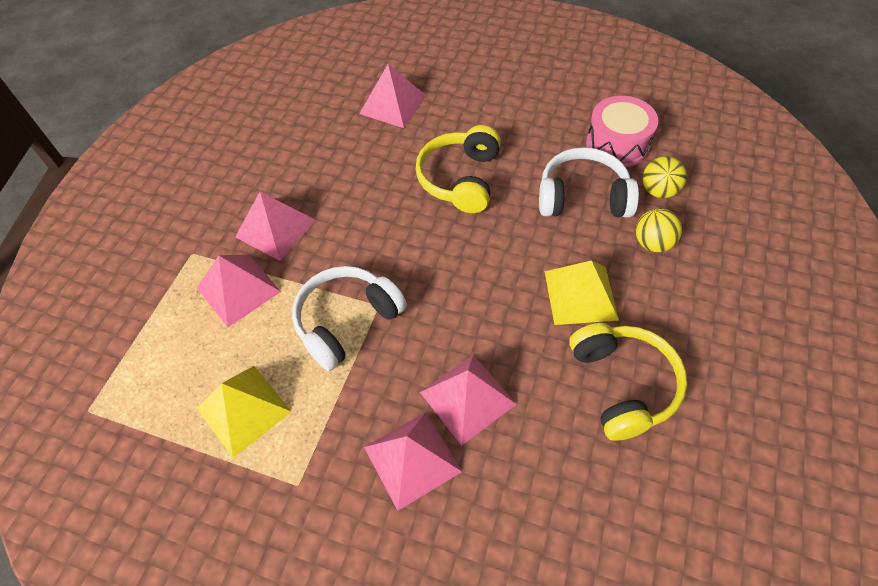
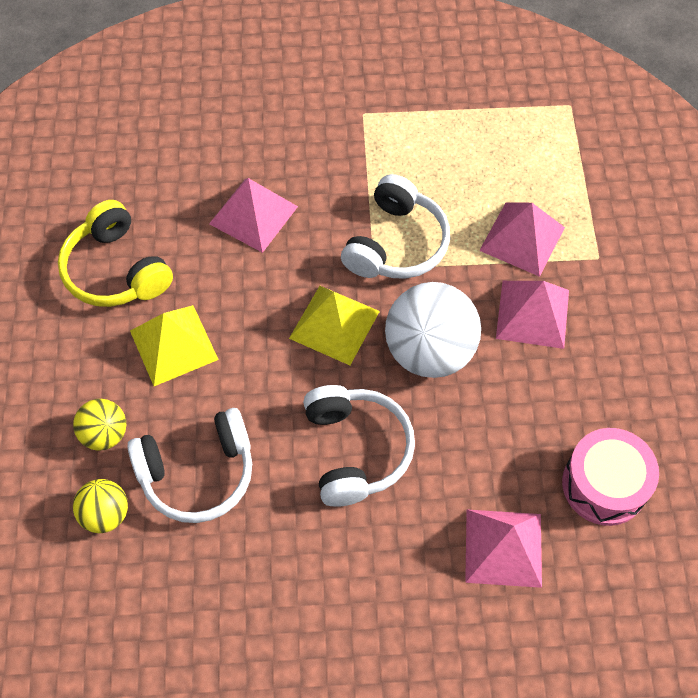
camera: 155 degrees right, 5 degrees up
(243, 409) = (441, 146): yellow pyramid -> yellow pyramid (334, 324)
(371, 226) = (429, 351): none -> white ball
(412, 459) = (281, 157): pink pyramid -> none
(460, 179) = (356, 450): yellow headphones -> white headphones
(617, 144) = (170, 578): pink drum -> pink drum (604, 485)

